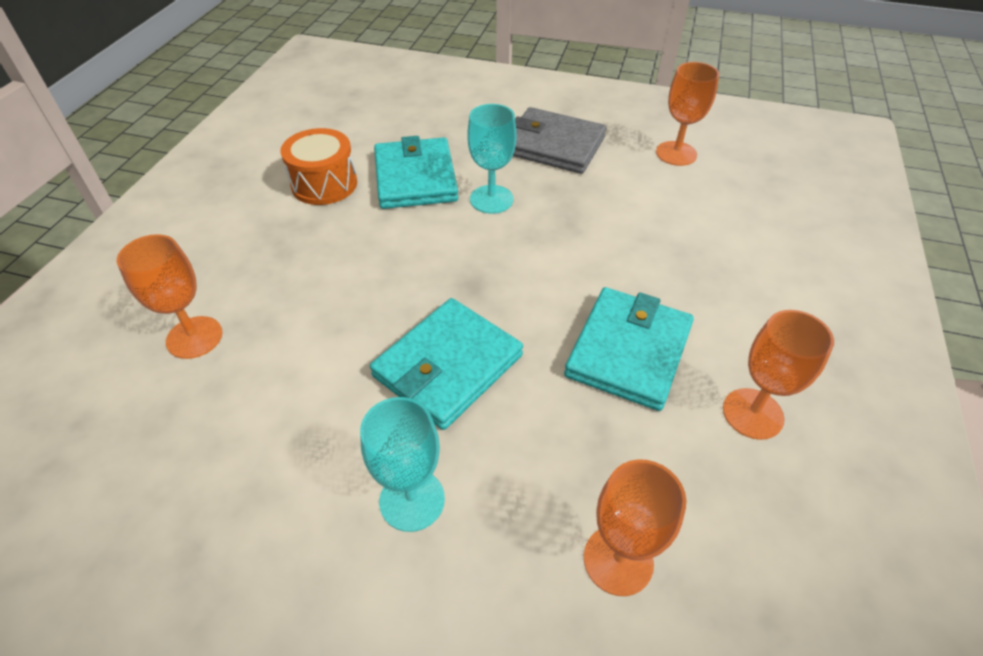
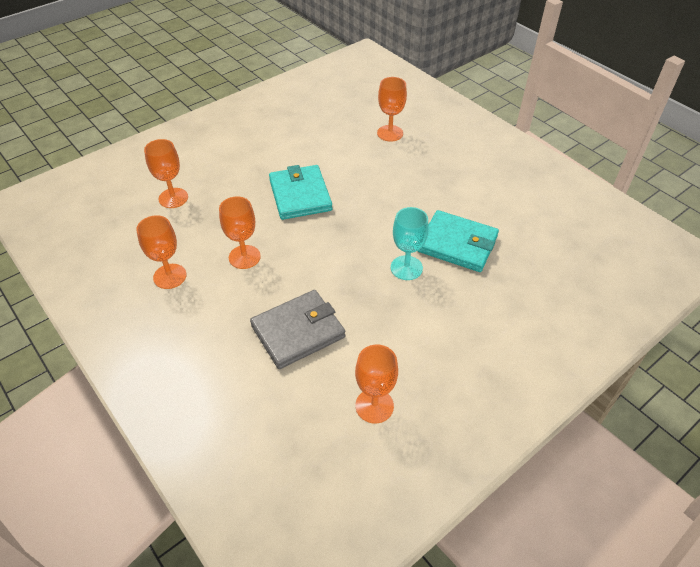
camera: 125 degrees right, 0 degrees up
(324, 184) = (480, 204): orange drum -> none
(412, 500) = (251, 161): turquoise goblet -> none
(554, 145) = (443, 334): grey wallet -> grey wallet (298, 331)
(628, 351) = (244, 257): turquoise wallet -> orange goblet

